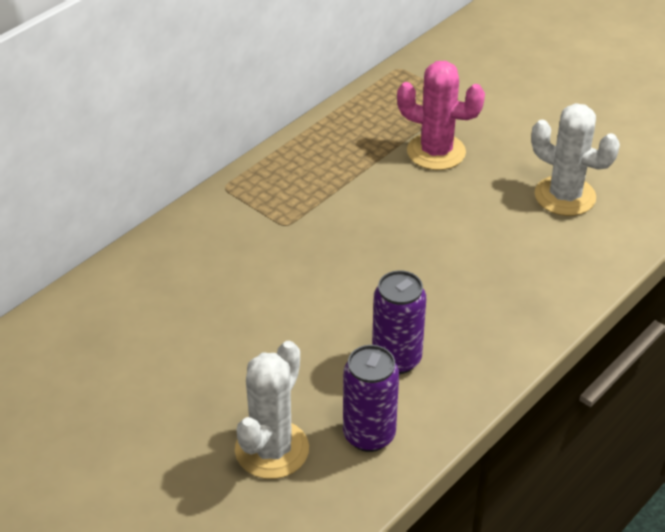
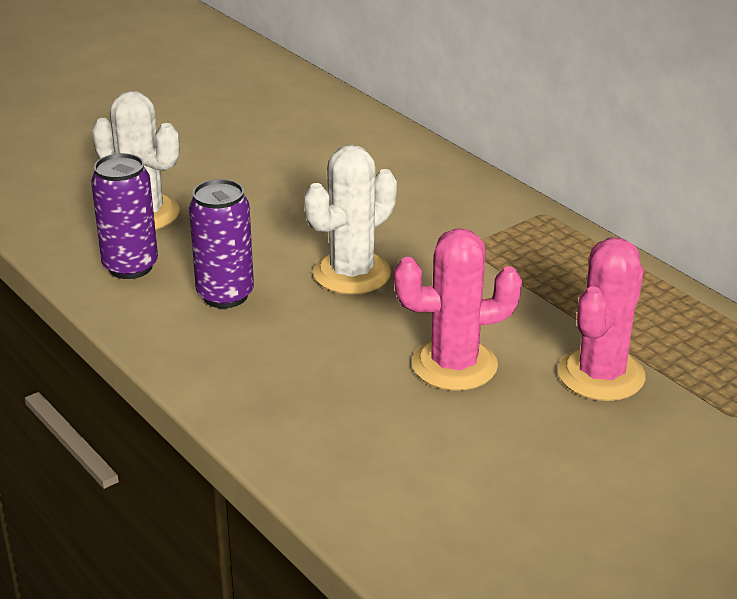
camera: 100 degrees right, 10 degrees down
(449, 219) = (454, 365): none -> pink cactus
(565, 196) = (483, 480): white cactus -> white cactus (352, 273)

